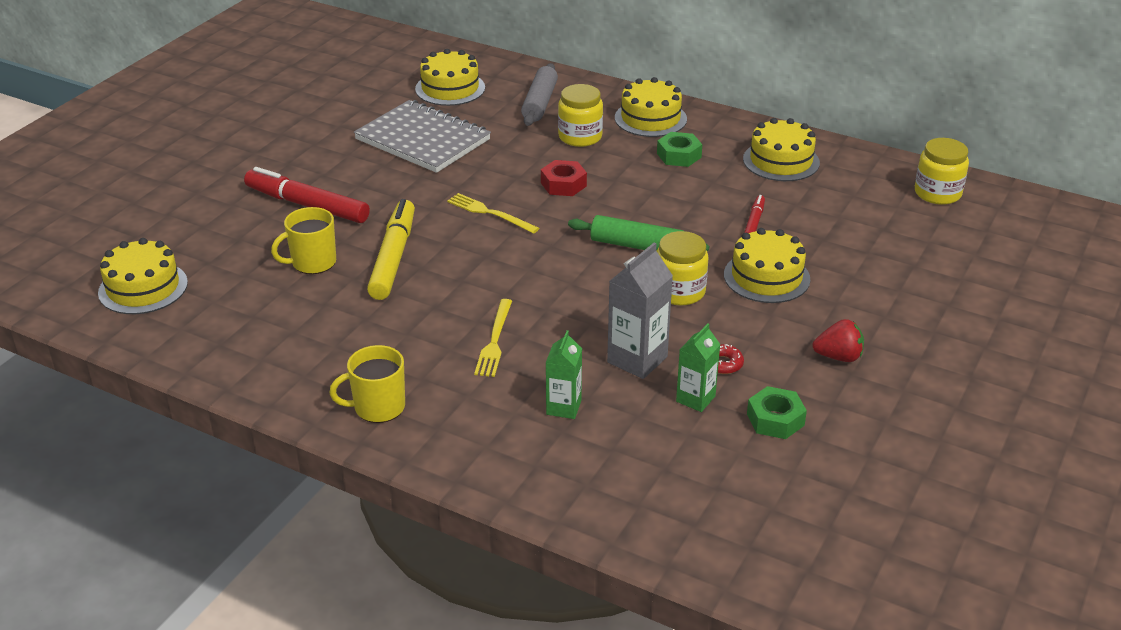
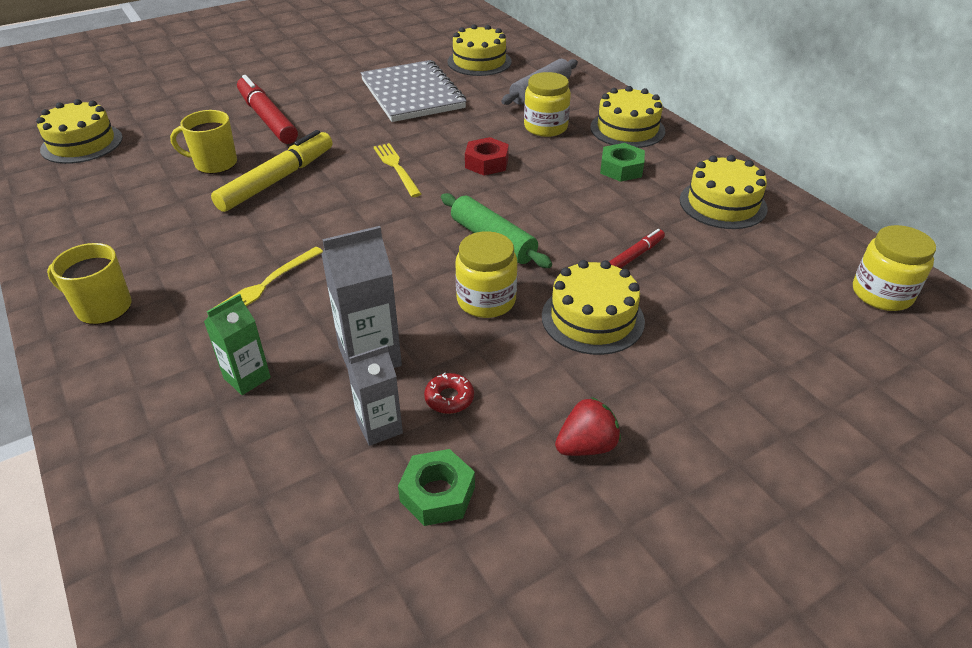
camera: 30 degrees right, 5 degrees up
(695, 399) = (379, 427): green carton -> grey carton
(838, 357) = (586, 446): red strawberry -> red strawberry turned 60 degrees counterclockwise

